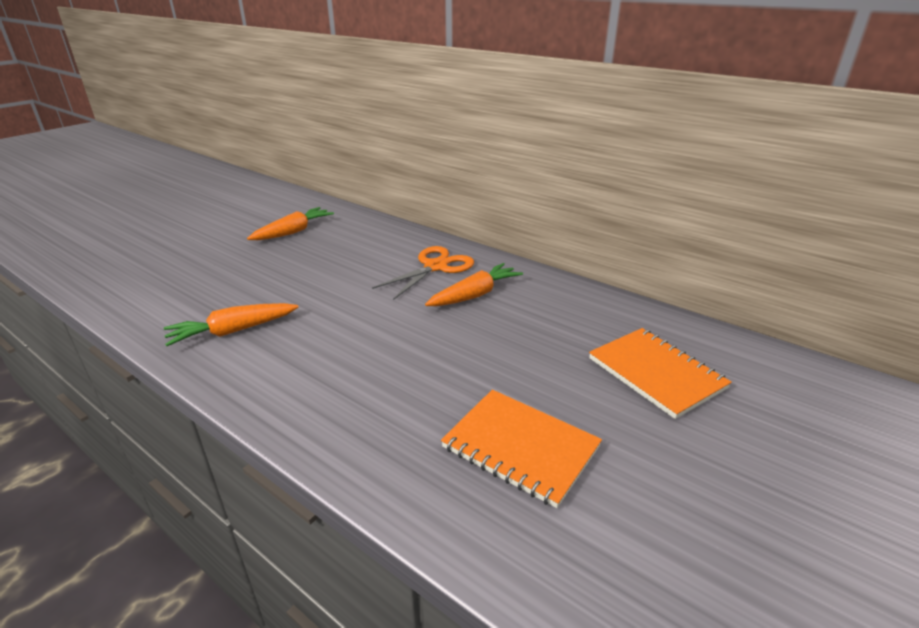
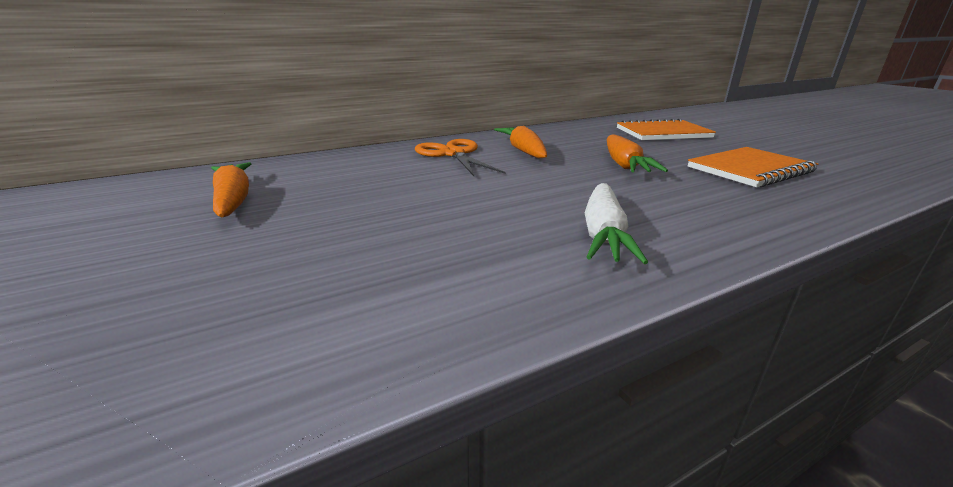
camera: 65 degrees left, 5 degrees down
(232, 331) = (501, 261): orange carrot -> orange carrot (624, 165)
(283, 362) = (603, 234): none -> white carrot

